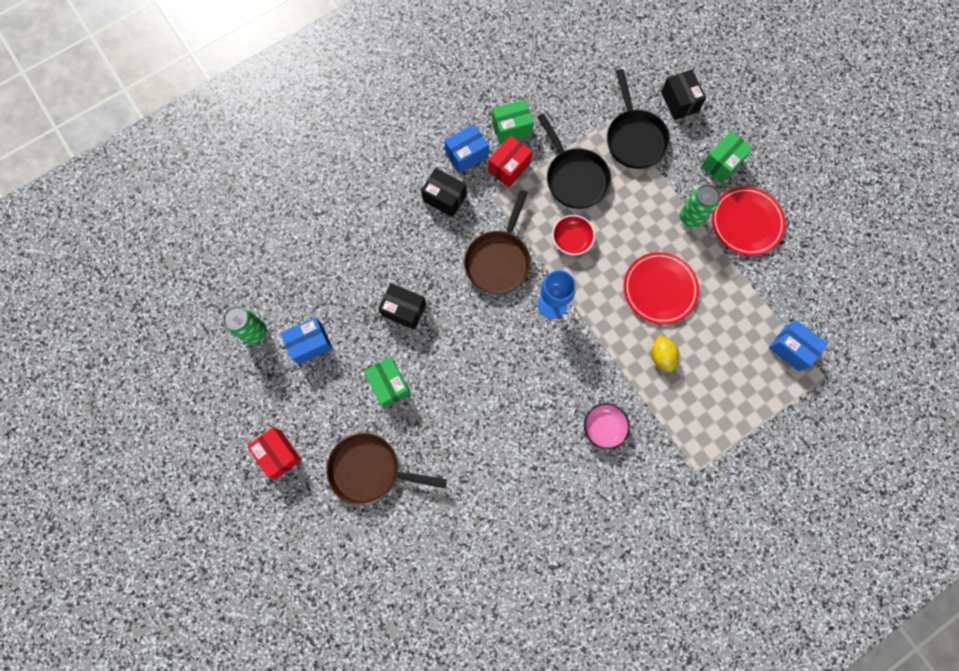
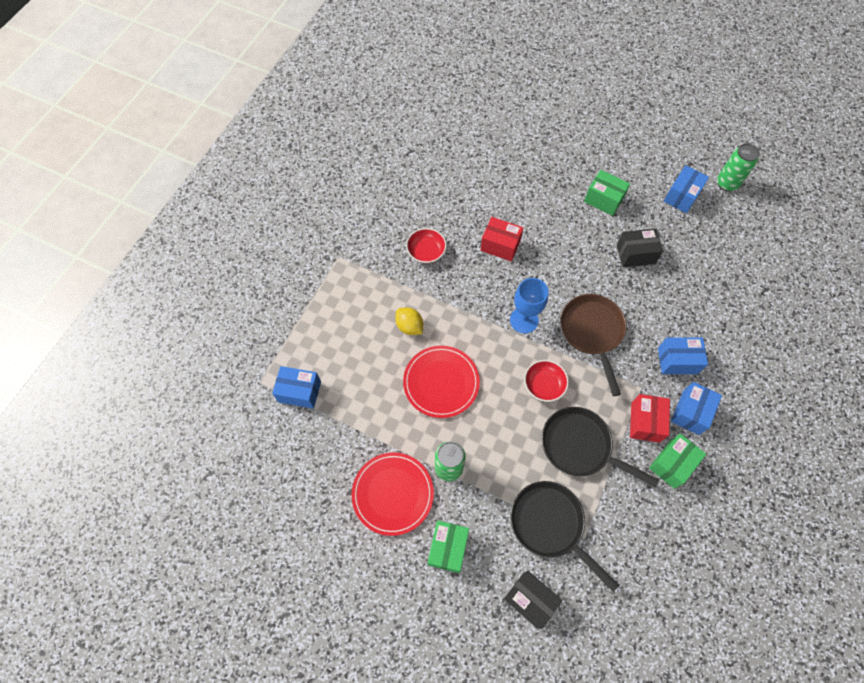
camera: 150 degrees right, 10 degrees down
(278, 454) = (640, 124): red box -> red box (500, 245)
(370, 470) = (573, 144): brown pan -> none
(444, 198) = (677, 361): black box -> blue box
(604, 427) = (426, 251): pink bowl -> red bowl

